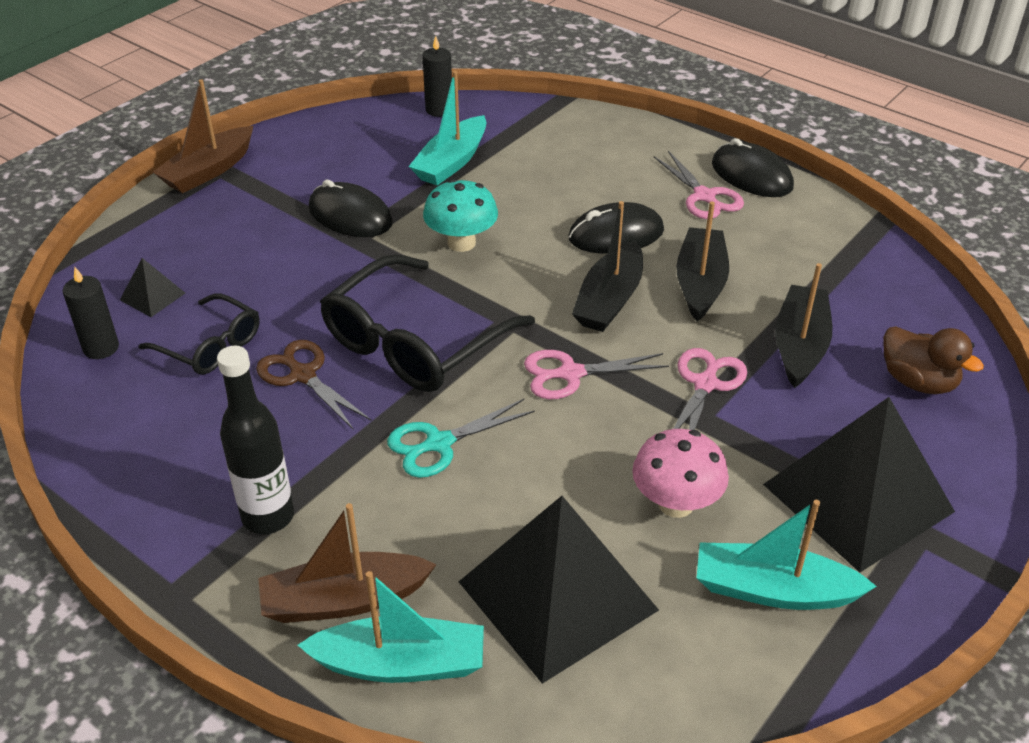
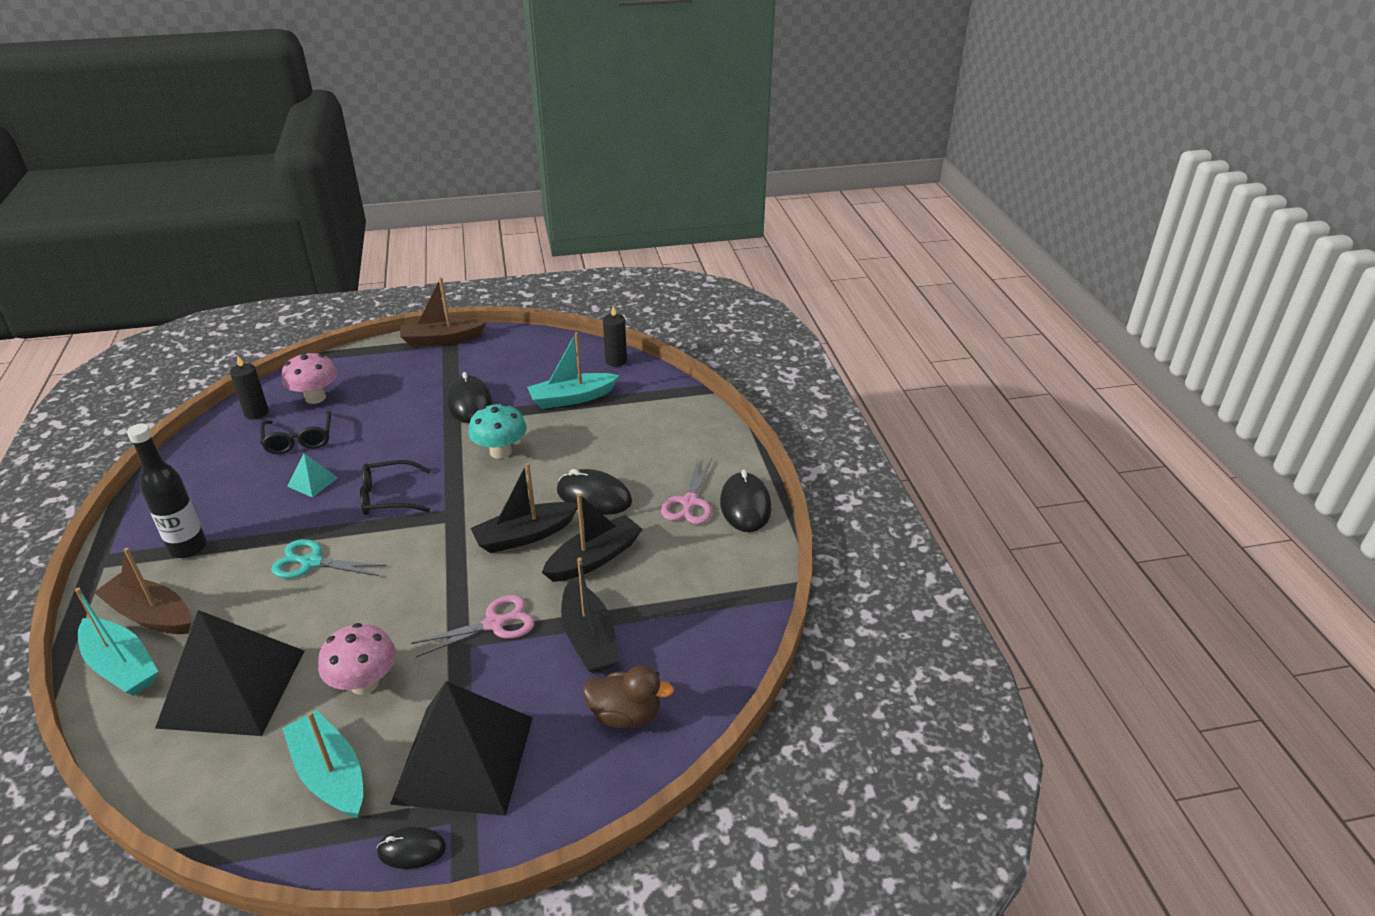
camera: 40 degrees right, 5 degrees down
(152, 296) = (315, 398): black pyramid -> pink mushroom
(302, 375) = (312, 482): brown scissors -> turquoise pyramid
(415, 342) = (389, 497): black glasses -> black glasses, size x0.57
(570, 374) = (433, 567): pink scissors -> none
(800, 345) = (589, 638): black boat -> black boat turned 105 degrees clockwise
(918, 381) = (625, 715): brown duck -> brown duck turned 75 degrees counterclockwise
(932, 588) = (411, 850): none -> black mouse

